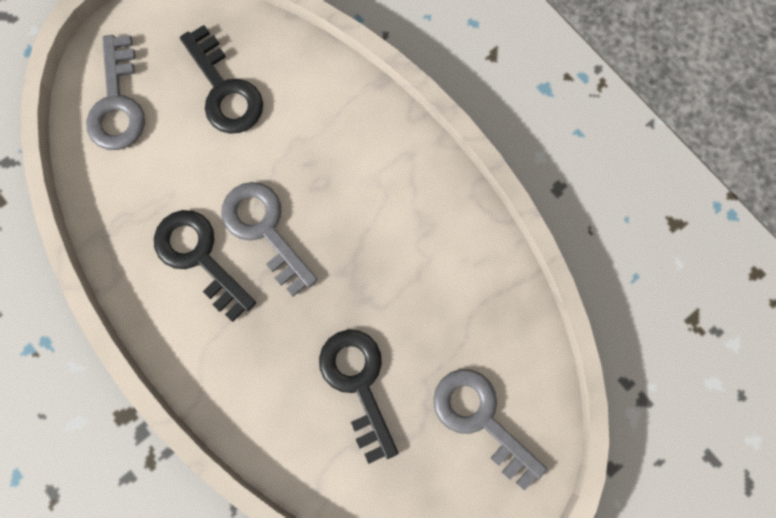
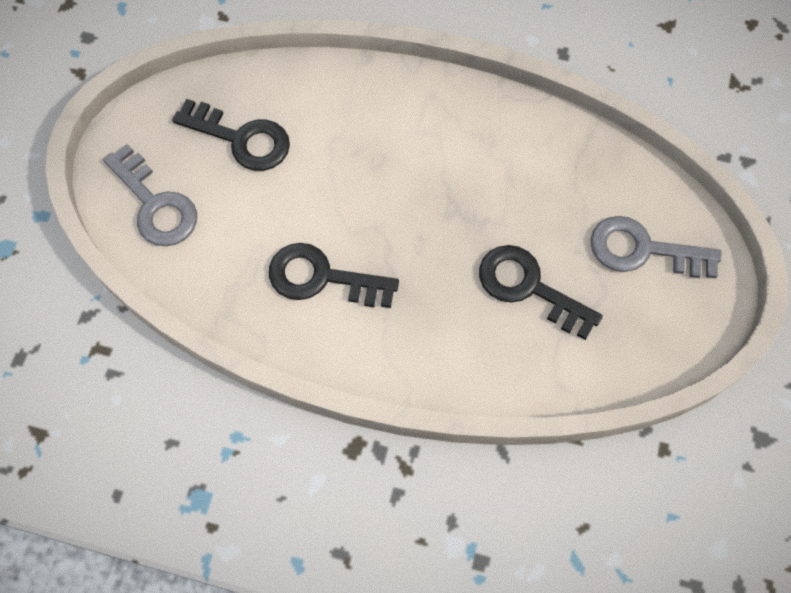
camera: 35 degrees left, 10 degrees down
(265, 230) = (360, 223): grey key -> none

